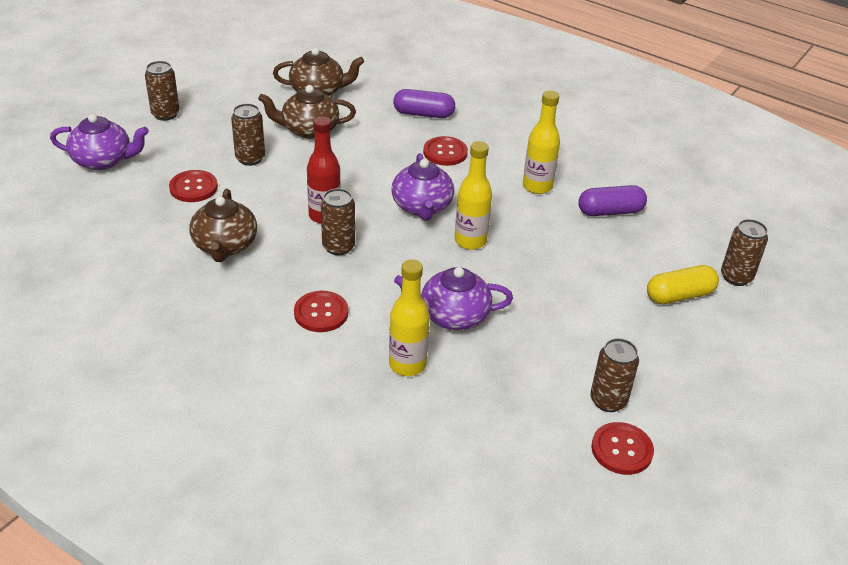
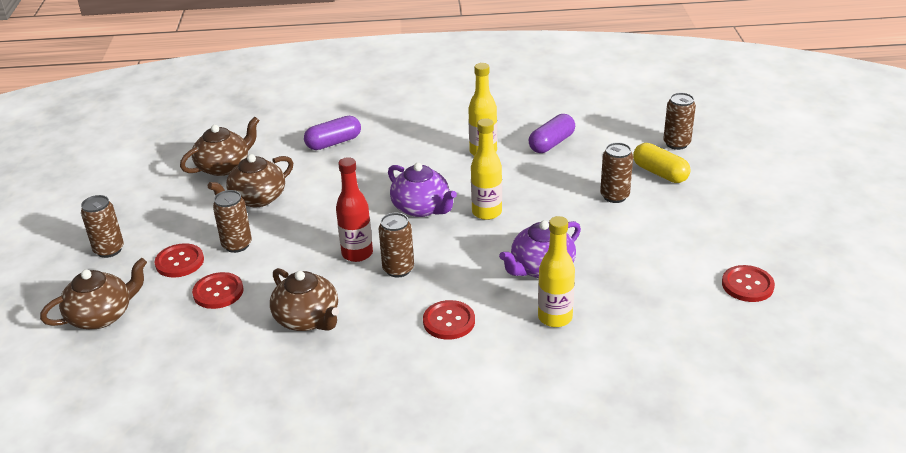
camera: 35 degrees left, 5 degrees down
(103, 160) = (102, 315): purple teapot -> brown teapot
(445, 152) = (387, 162): red button -> red button (179, 262)
(608, 400) = (703, 261): brown can -> brown can (614, 196)
(679, 295) = (660, 173): yellow capsule -> yellow capsule turned 75 degrees counterclockwise

